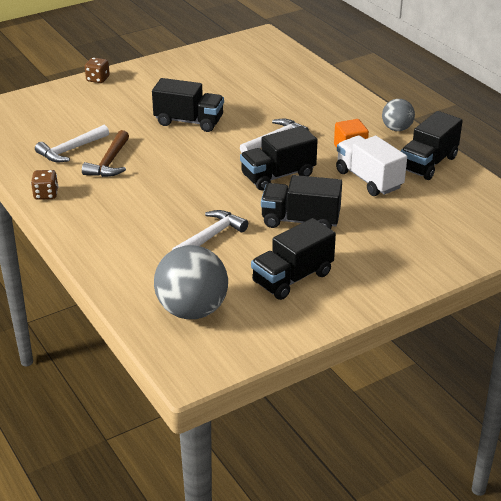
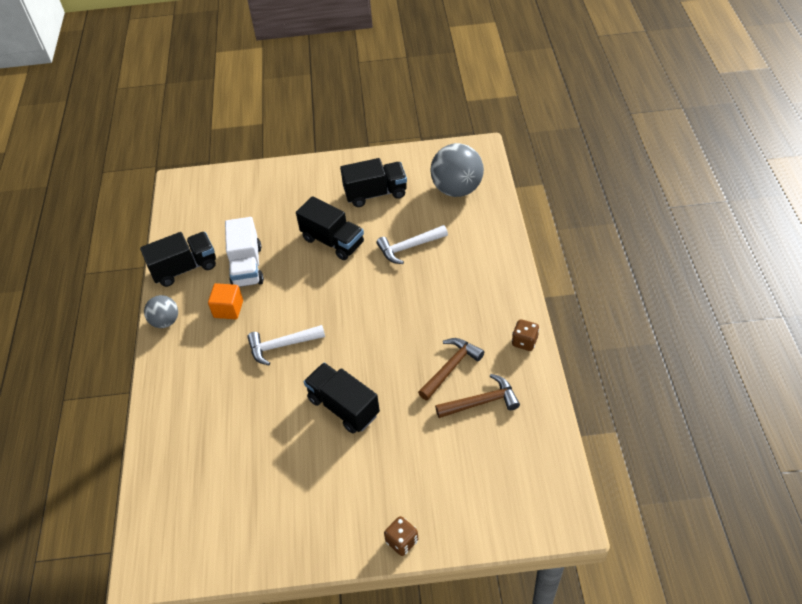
camera: 150 degrees left, 15 degrees up
(70, 150) = (482, 402): white hammer -> brown hammer
(278, 176) = (314, 296): black truck -> none

